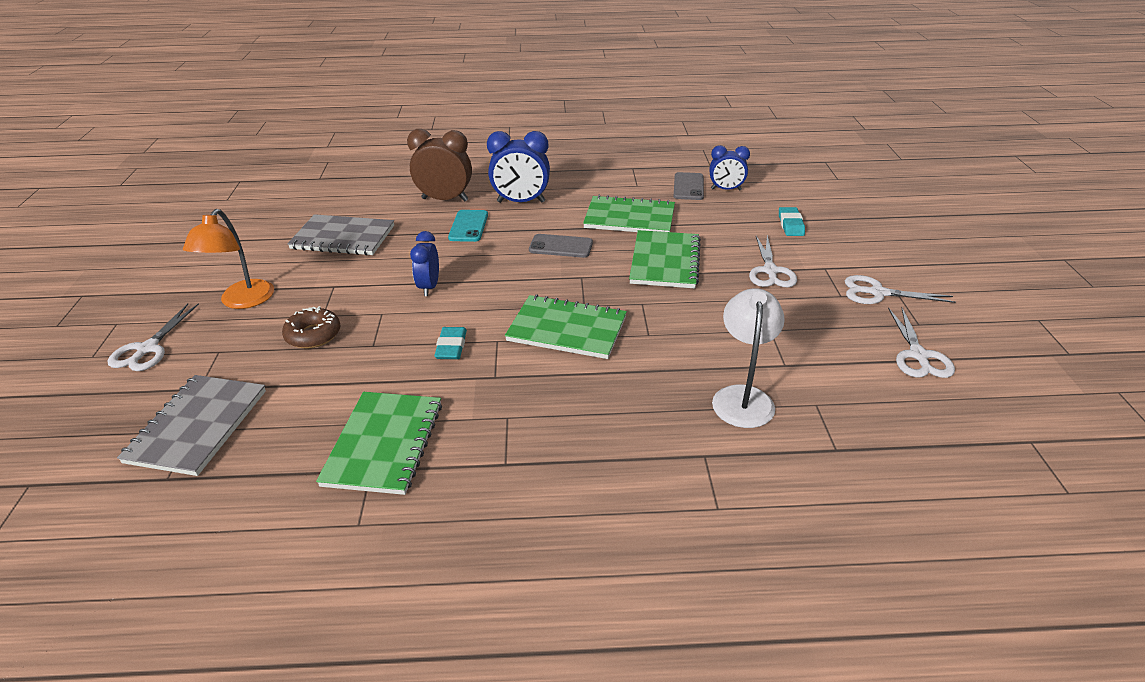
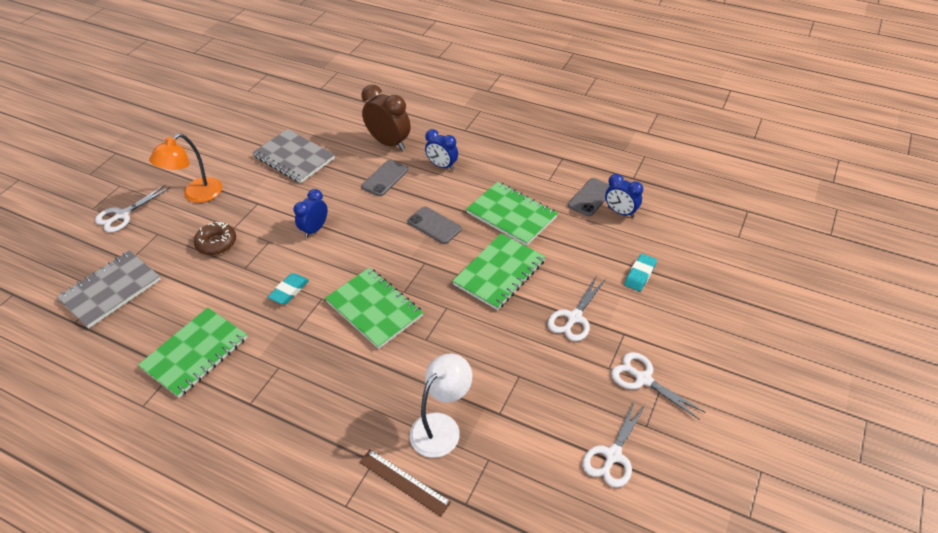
camera: 30 degrees right, 10 degrees up
(468, 226) = (385, 178): turquoise phone -> grey phone
(521, 202) = (442, 166): blue clock -> blue clock, size x0.64
(756, 458) = (404, 482): none -> brown ruler

